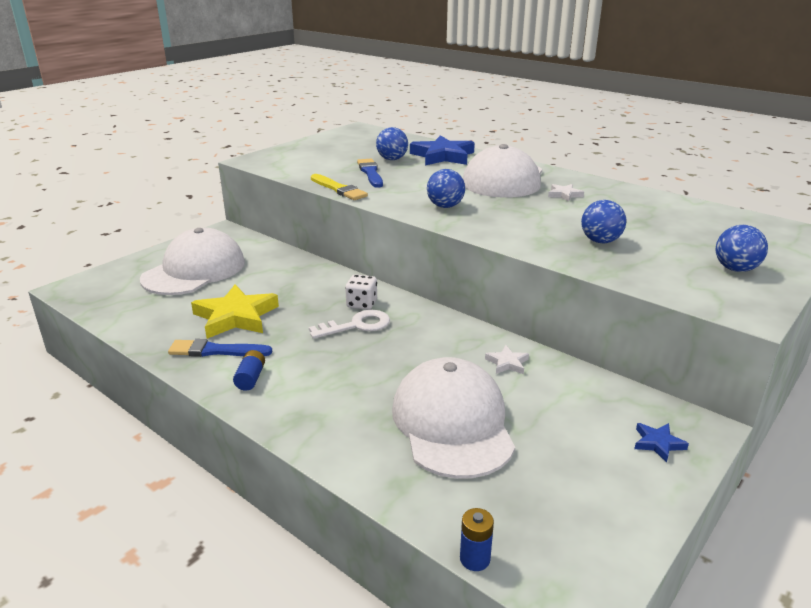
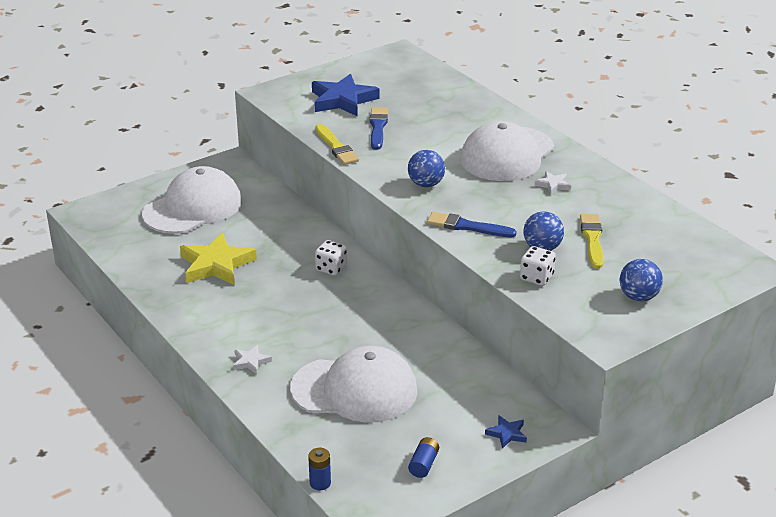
camera: 15 degrees right, 5 degrees up
(216, 351) = (191, 296): blue brush -> blue brush (467, 226)
(250, 378) = (212, 325): blue battery -> blue battery (423, 464)
(356, 325) = (317, 290): white key -> none
(392, 159) = (410, 109): blue ball -> none
(442, 156) = (465, 111): blue star -> blue star (342, 100)
(452, 423) = (354, 390): white cap -> white cap turned 90 degrees clockwise
(507, 363) = (429, 347): white star -> white star (251, 362)
(619, 266) = (536, 277): none -> white dice
(641, 229) = (592, 239): none -> yellow brush

